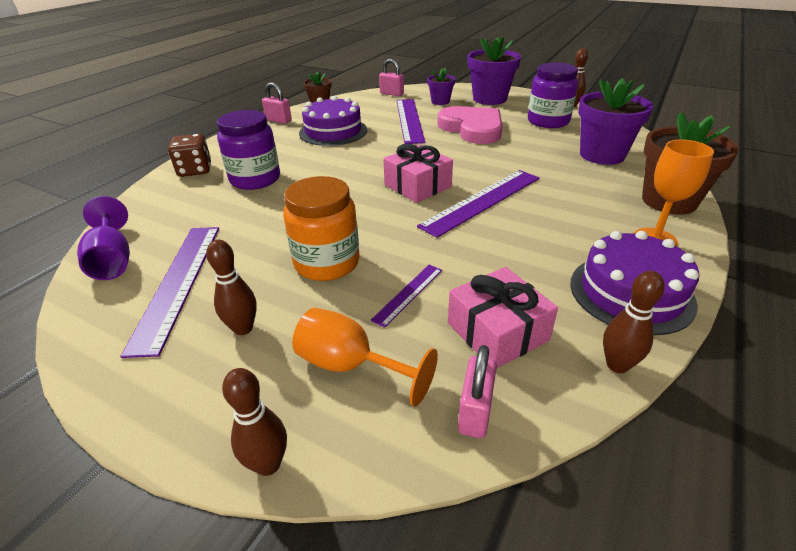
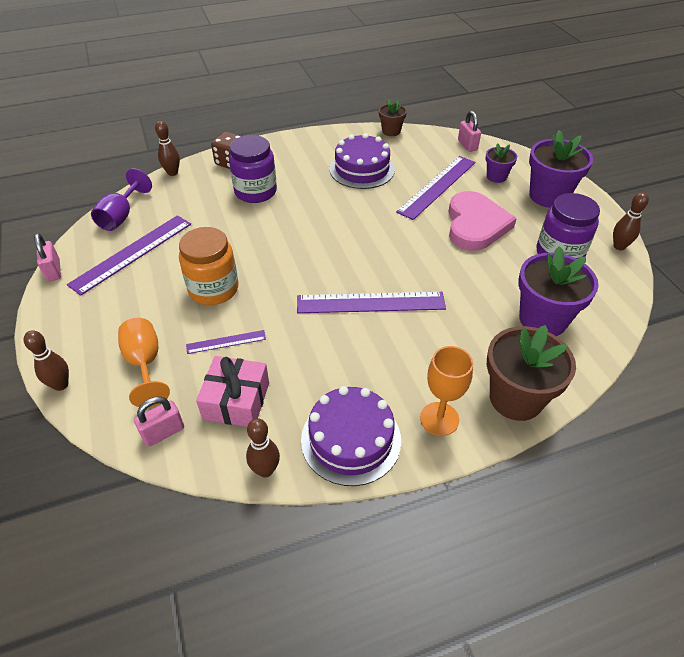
camera: 40 degrees right, 10 degrees up
(243, 328) = (128, 305): brown bowling pin -> brown bowling pin (172, 173)
(278, 120) = (339, 136): pink padlock -> pink padlock (53, 271)
(417, 186) = (347, 261): pink gift -> none

